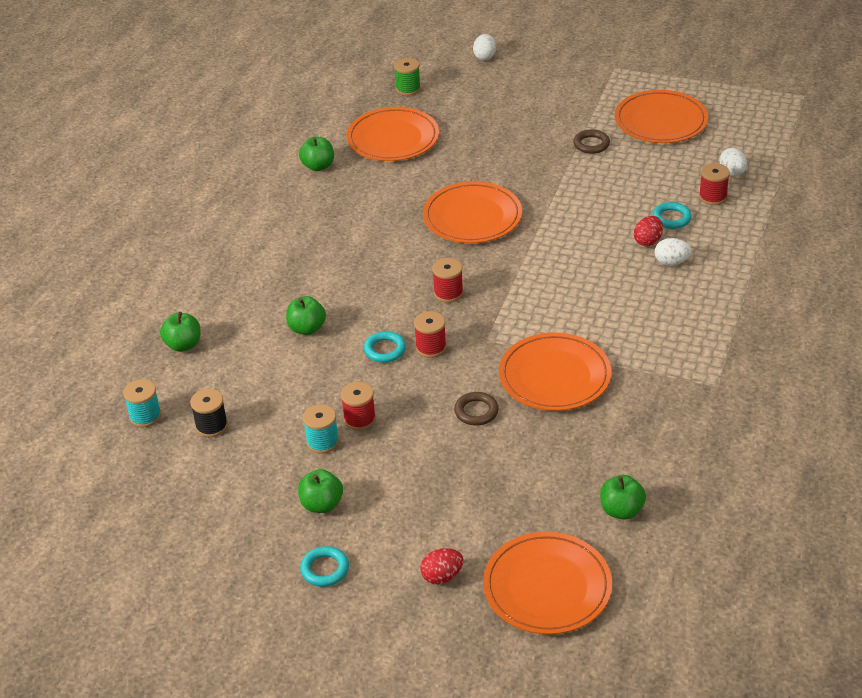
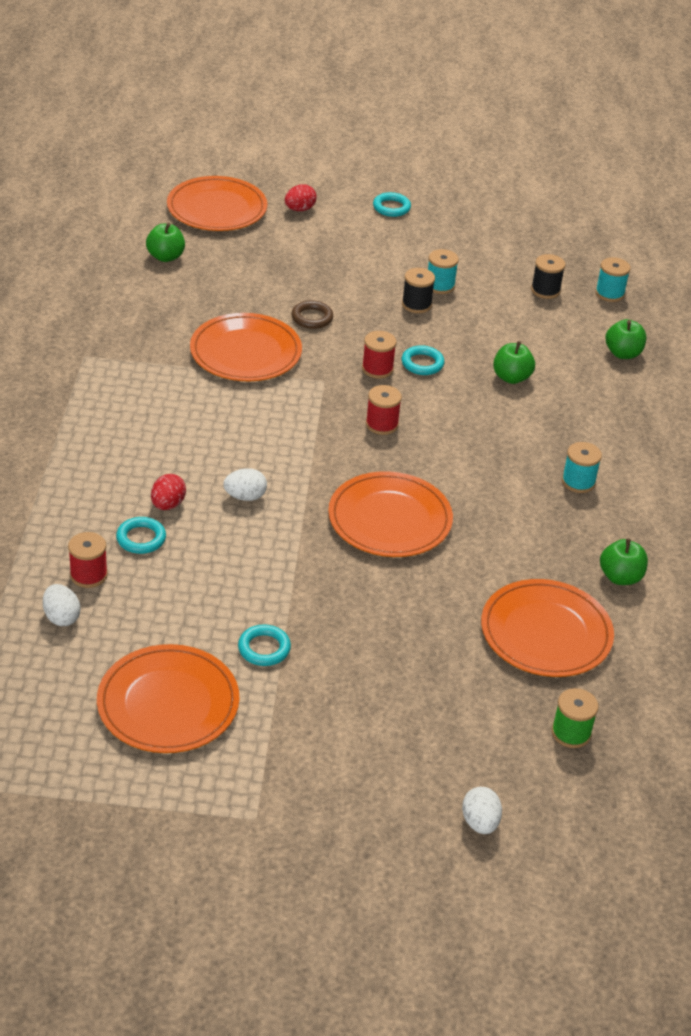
camera: 160 degrees right, 0 degrees up
(305, 232) = (578, 482): none -> turquoise spool
(322, 504) = (416, 244): green apple -> none
(359, 419) = (416, 305): red spool -> black spool
(591, 144) = (264, 648): brown ring -> turquoise ring
(671, 262) = (137, 480): white egg -> white egg (245, 497)

